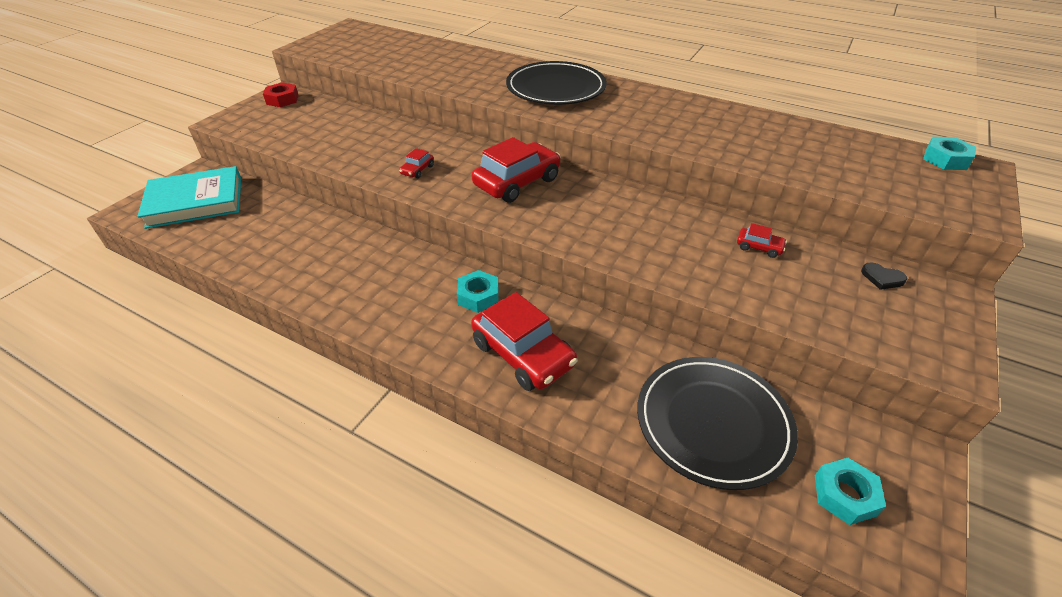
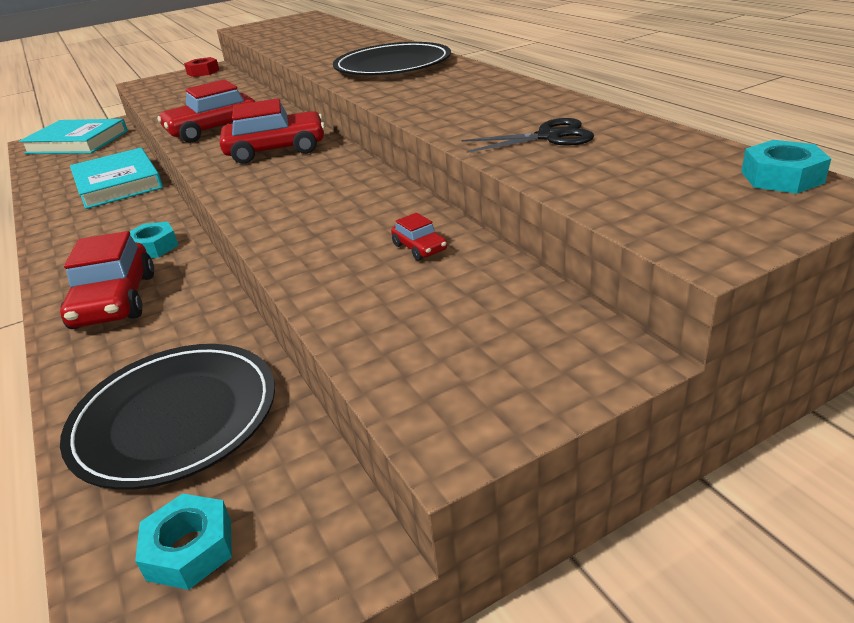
camera: 35 degrees right, 10 degrees down
(333, 241) = (118, 183): none -> turquoise book
(417, 170) = (213, 130): red car -> red car, size x2.25
(784, 148) = (549, 137): none -> black scissors
(882, 278) = (526, 314): black heart -> none

